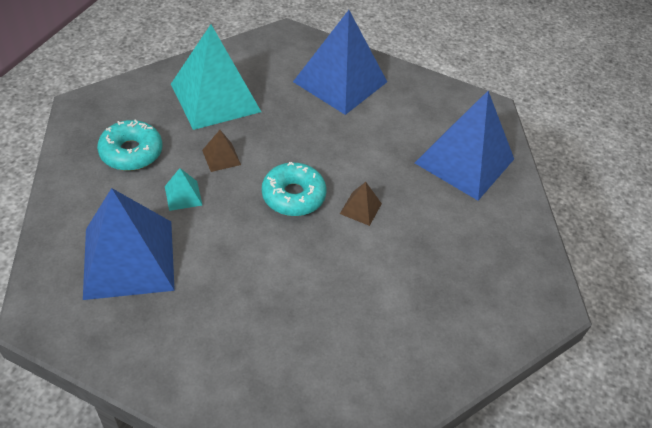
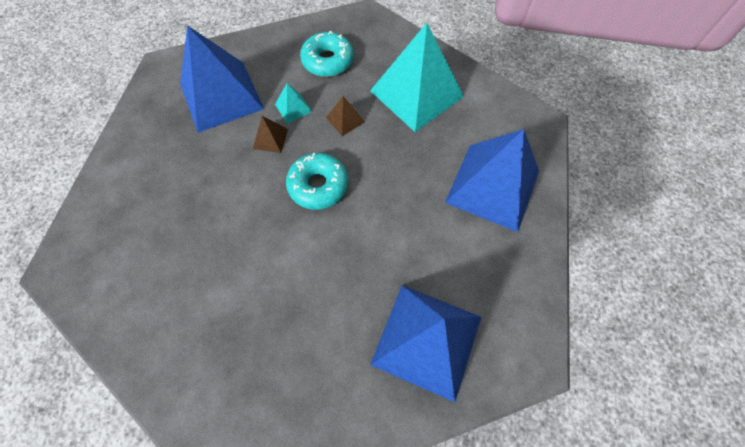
camera: 80 degrees right, 15 degrees up
(360, 208) = (321, 246): brown pyramid -> brown pyramid (270, 139)

